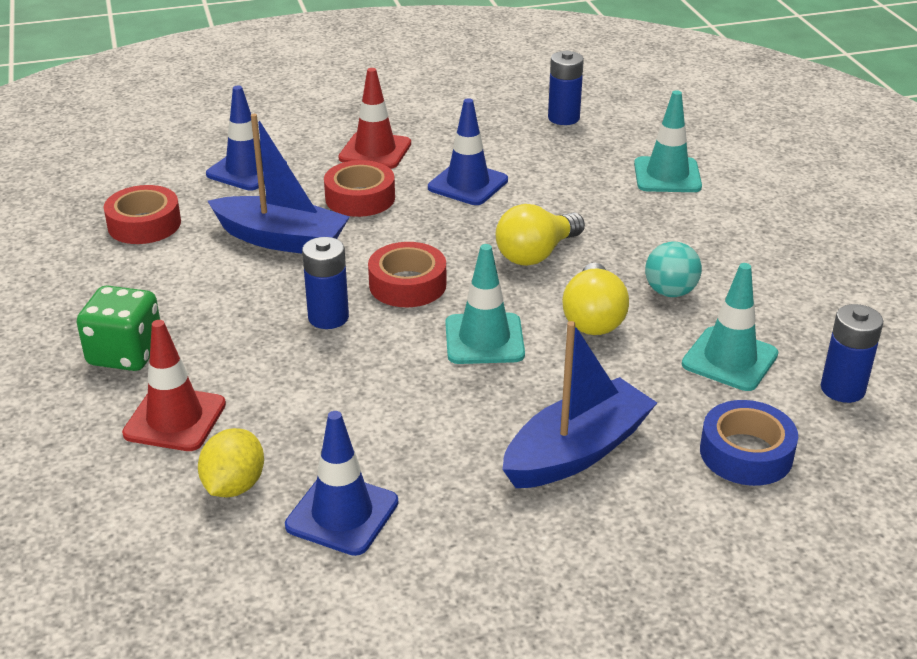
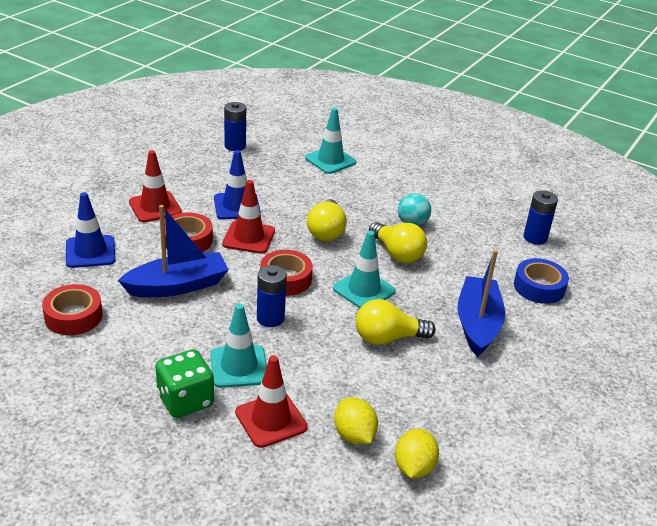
camera: 45 degrees left, 0 degrees up
(246, 560) = (414, 467): none -> yellow lemon
(342, 514) = (424, 416): blue traffic cone -> none
(431, 223) = (248, 237): none -> red traffic cone
(431, 406) = (388, 338): none -> yellow light bulb
(729, 359) = (478, 246): turquoise traffic cone -> turquoise traffic cone (239, 367)

